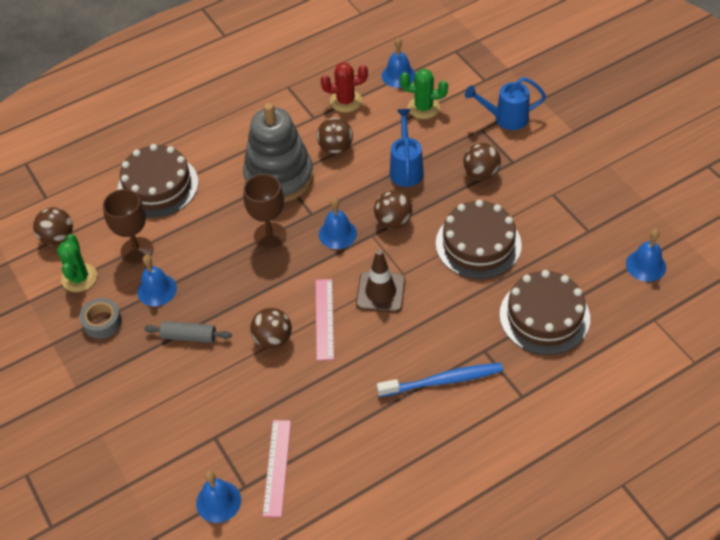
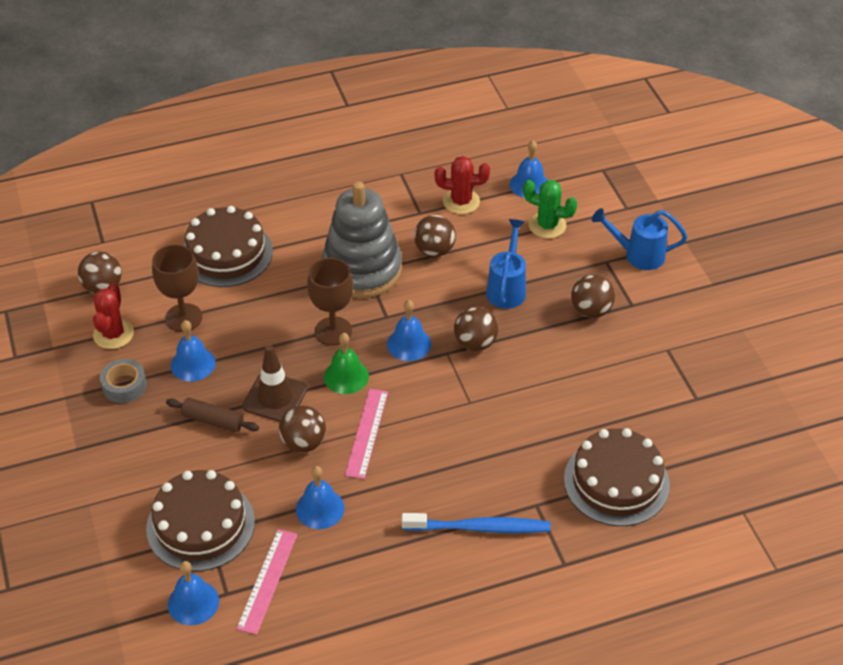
camera: 10 degrees right, 5 degrees down
(79, 278) = (113, 334): green cactus -> red cactus
(189, 336) = (213, 421): grey rolling pin -> brown rolling pin
(292, 273) = (346, 376): none -> green bell
(380, 292) = (438, 417): brown traffic cone -> brown traffic cone (275, 397)
(478, 244) = (564, 387): brown cake -> brown cake (200, 525)
(646, 265) = (752, 450): blue bell -> blue bell (320, 508)

